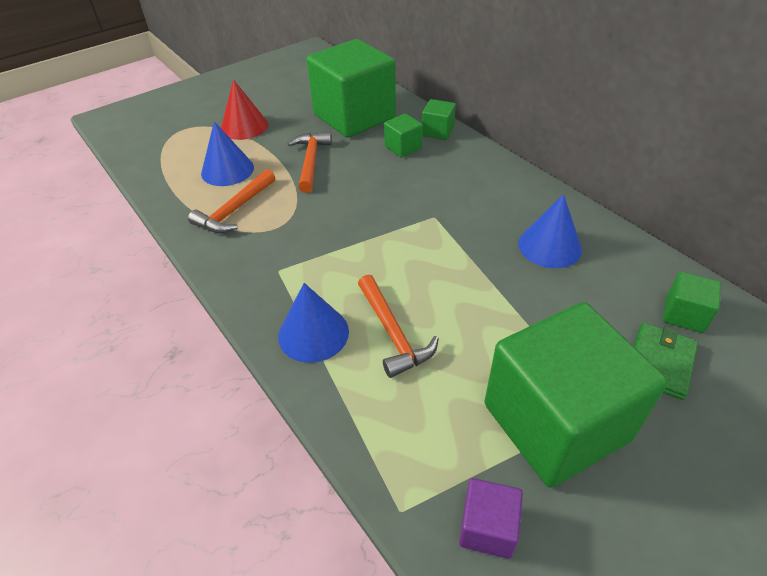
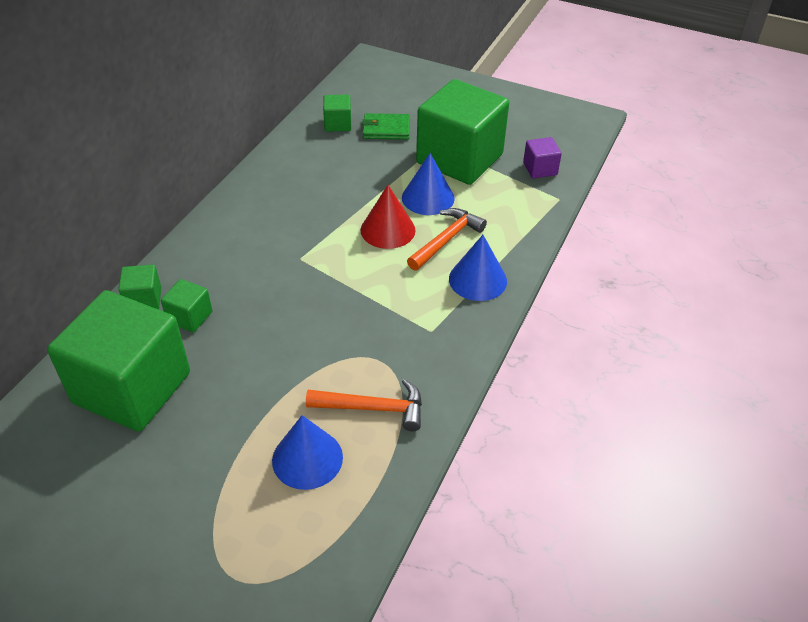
camera: 120 degrees left, 0 degrees up
(244, 126) = (199, 500): red cone -> red cone (388, 230)
(311, 161) = (252, 386): orange hammer -> none
(549, 246) = (302, 187): blue cone -> blue cone (428, 198)

